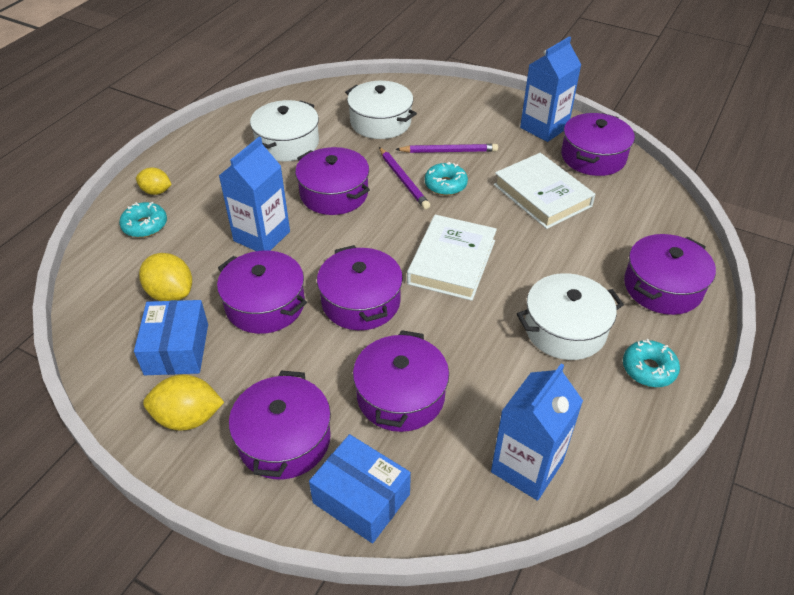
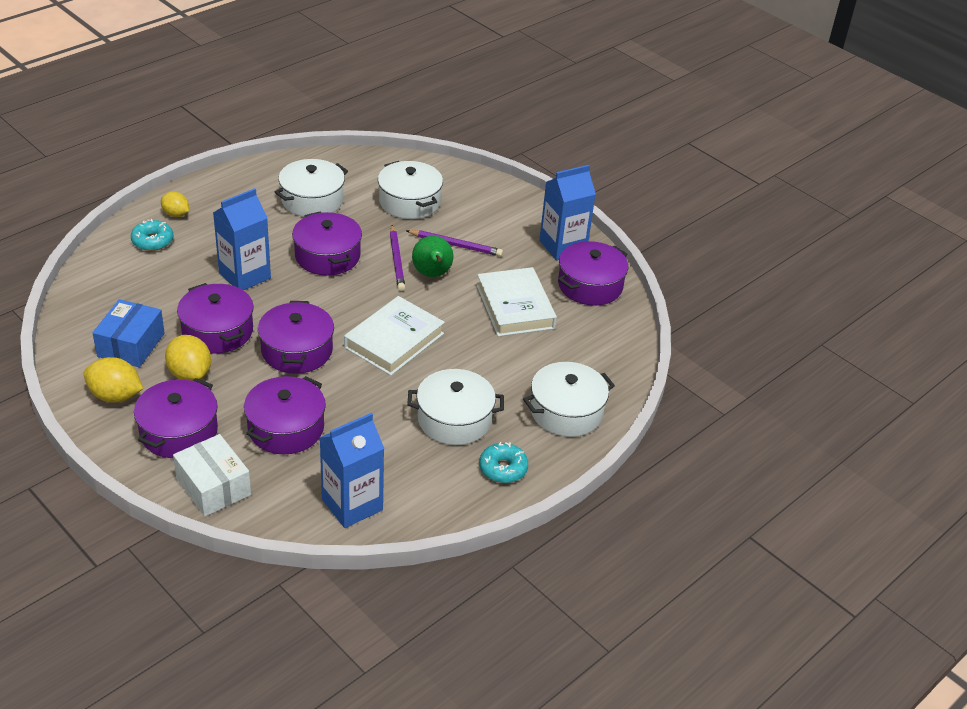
camera: 15 degrees right, 5 degrees down
(171, 293) = (147, 301): yellow lemon -> yellow lemon (190, 374)
(361, 498) = (213, 486): blue box -> white box
(445, 185) = (432, 274): turquoise donut -> green pear
(662, 287) = (566, 411): purple pot -> white pot

